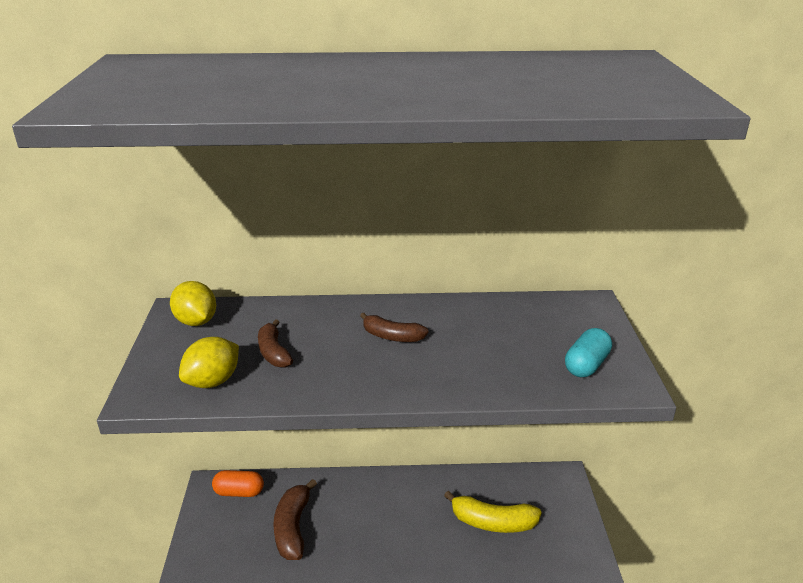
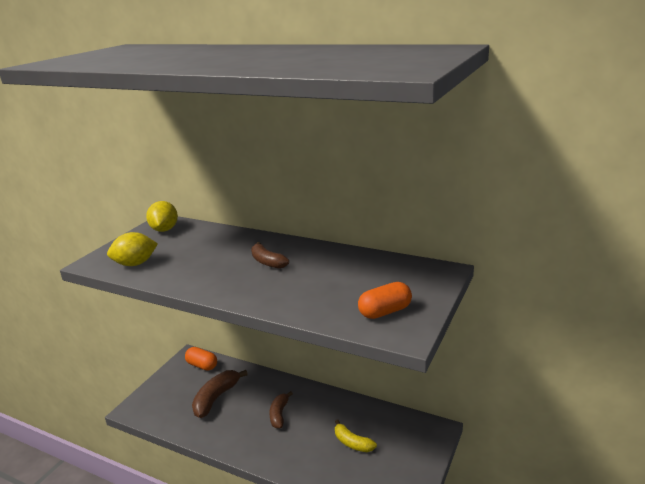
camera: 30 degrees right, 5 degrees down
(273, 352) = (186, 255): brown banana -> brown banana (279, 414)
(492, 522) = (352, 443): yellow banana -> yellow banana, size x0.65
(586, 365) = (385, 312): turquoise capsule -> orange capsule

